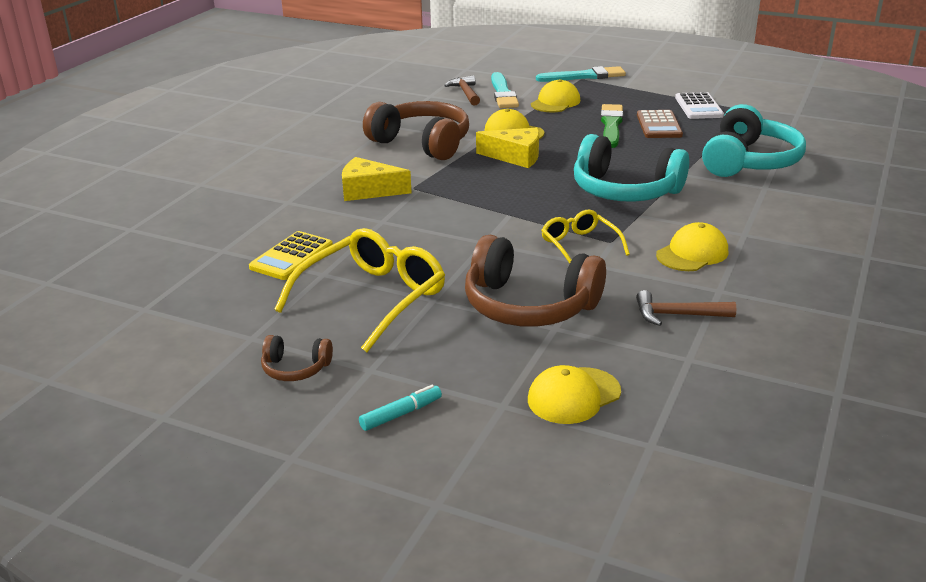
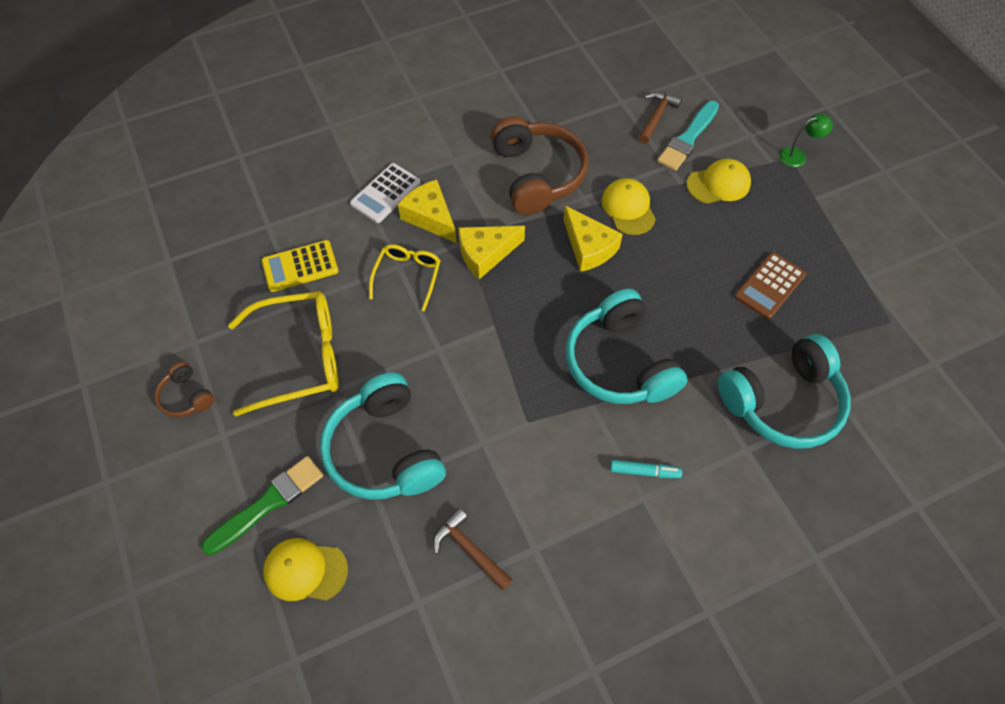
camera: 40 degrees right, 30 degrees up
(401, 414) = (195, 495): turquoise marker -> turquoise marker (644, 471)
(444, 188) = (485, 254): none -> yellow cheese
(529, 305) = (385, 450): brown headphones -> turquoise headphones
(580, 246) = (499, 409): yellow glasses -> yellow glasses (407, 277)
(584, 76) = (798, 156): turquoise brush -> green lamp
(611, 125) = (725, 255): green brush -> green brush (268, 503)
(692, 253) = (571, 487): yellow cap -> none
(698, 107) = (847, 281): white calculator -> white calculator (385, 193)

